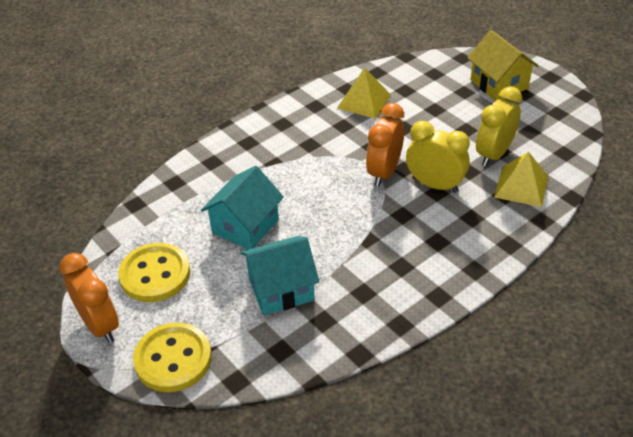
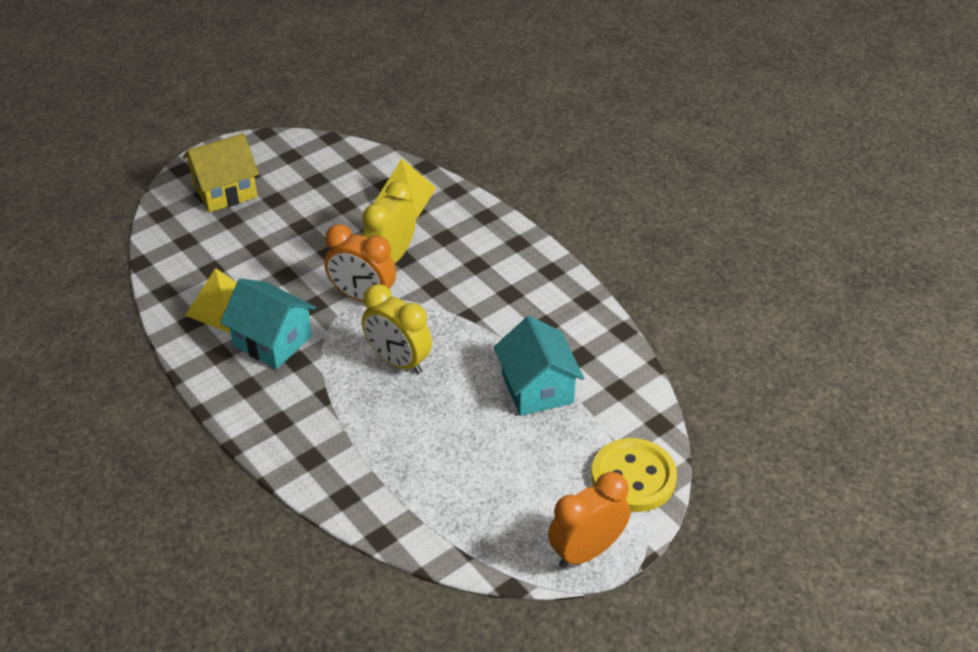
camera: 90 degrees left, 0 degrees up
(155, 274) = (509, 504): yellow button -> none
(245, 226) = (436, 421): turquoise house -> turquoise house (272, 341)
(494, 154) = (349, 210): yellow clock -> yellow clock (398, 361)

